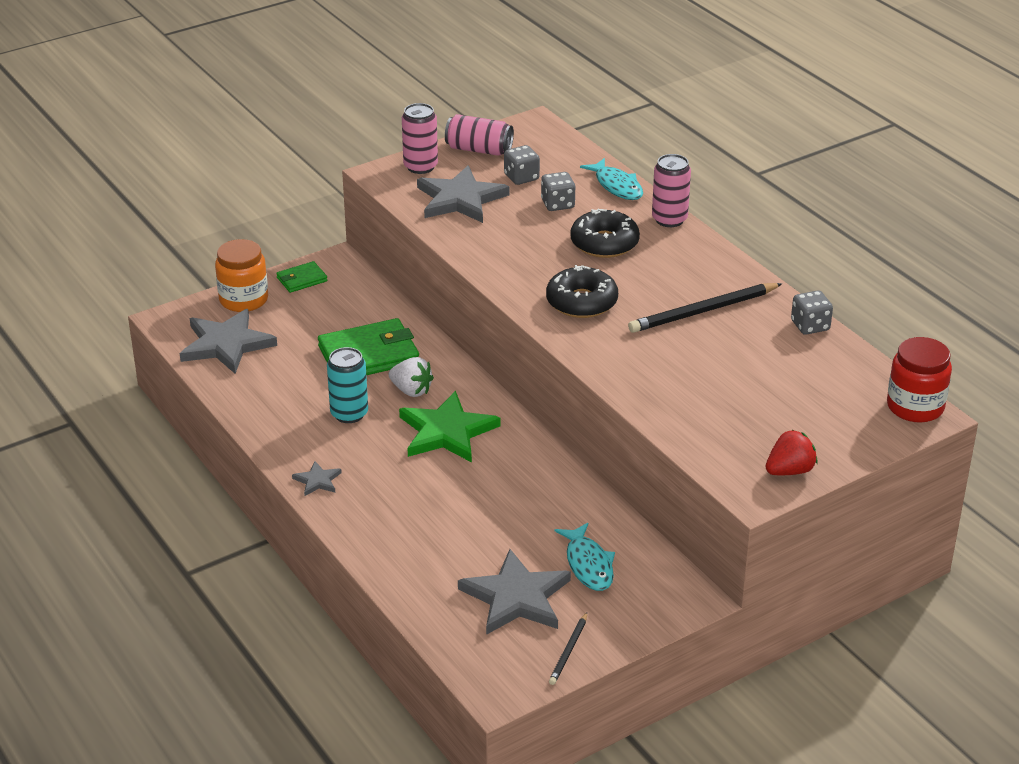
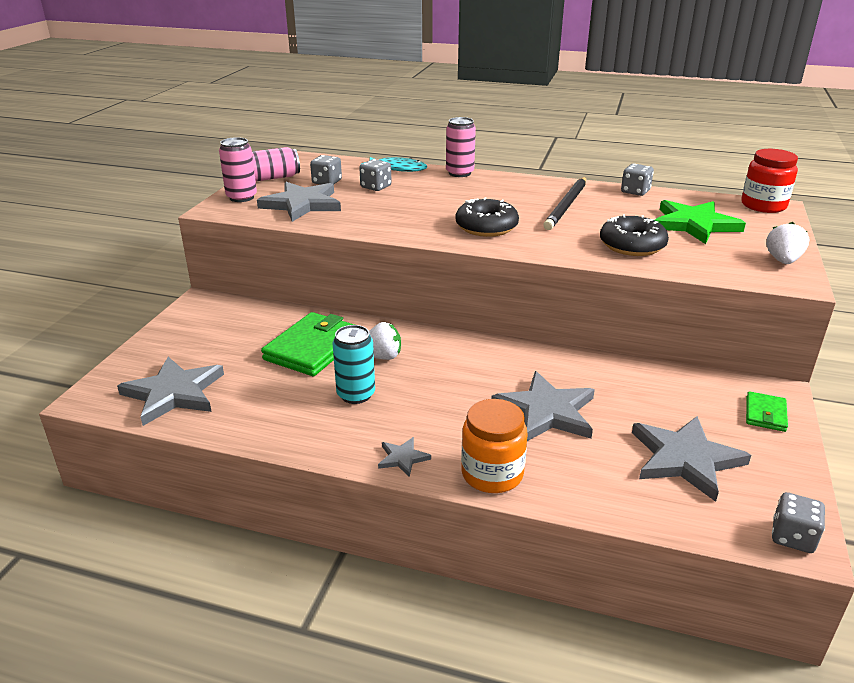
camera: 40 degrees left, 5 degrees down
(244, 300) = (149, 355): orange jar -> orange jar (492, 474)
(302, 279) = (186, 322): green wallet -> green wallet (765, 414)
(447, 432) = (450, 371): green star -> green star (694, 224)
(470, 505) = (546, 411): none -> grey star
(498, 685) = (792, 537): none -> grey dice
(569, 651) = (783, 476): black pencil -> none
(588, 565) = (686, 407): turquoise fish -> none
(604, 243) = (442, 195): black donut -> black donut (632, 245)
(789, 471) = (783, 261): red strawberry -> white strawberry

